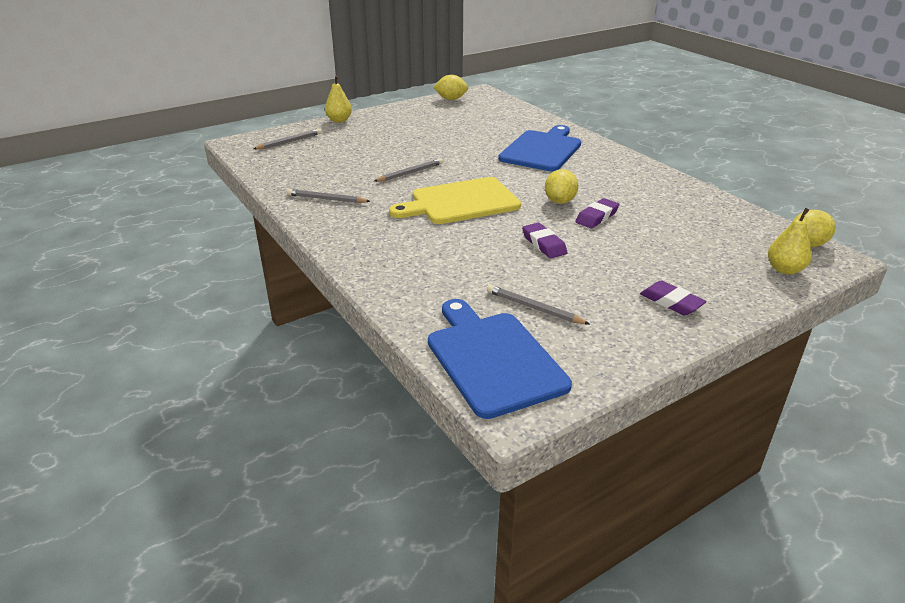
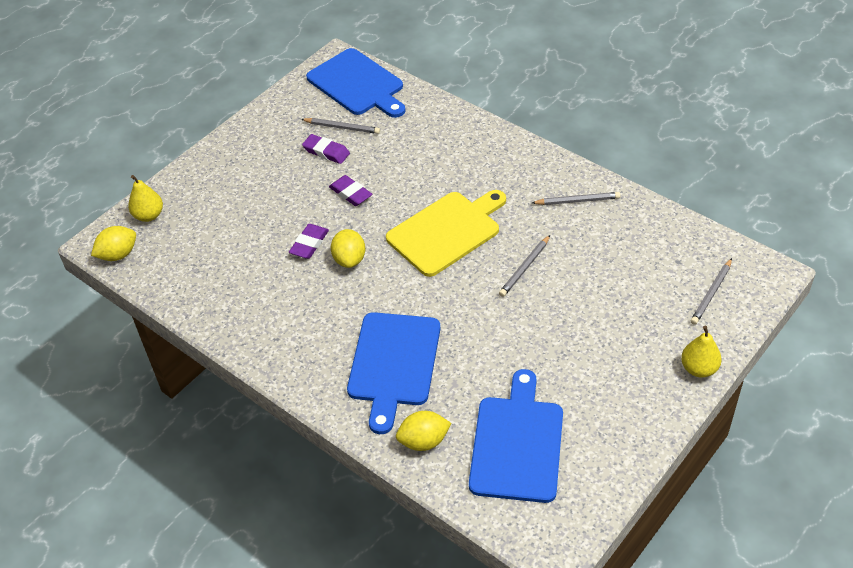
camera: 165 degrees right, 15 degrees up
(451, 99) = (585, 497): yellow lemon -> yellow lemon (423, 441)
(476, 115) = (517, 444): none -> blue cutting board
(671, 302) = (244, 157): purple eraser -> purple eraser (326, 152)

